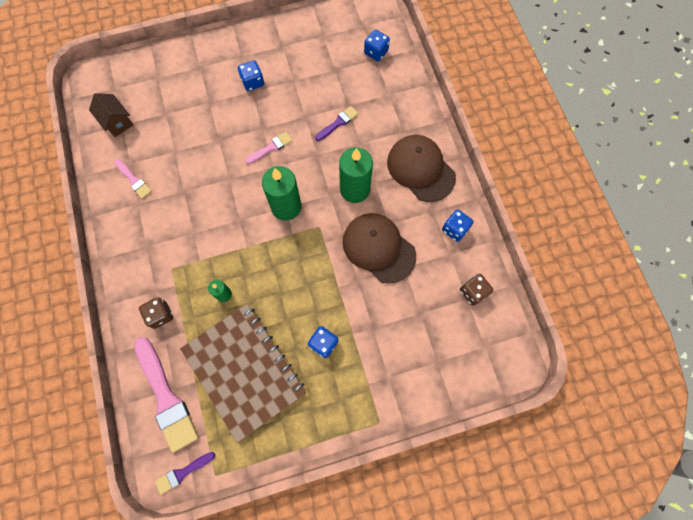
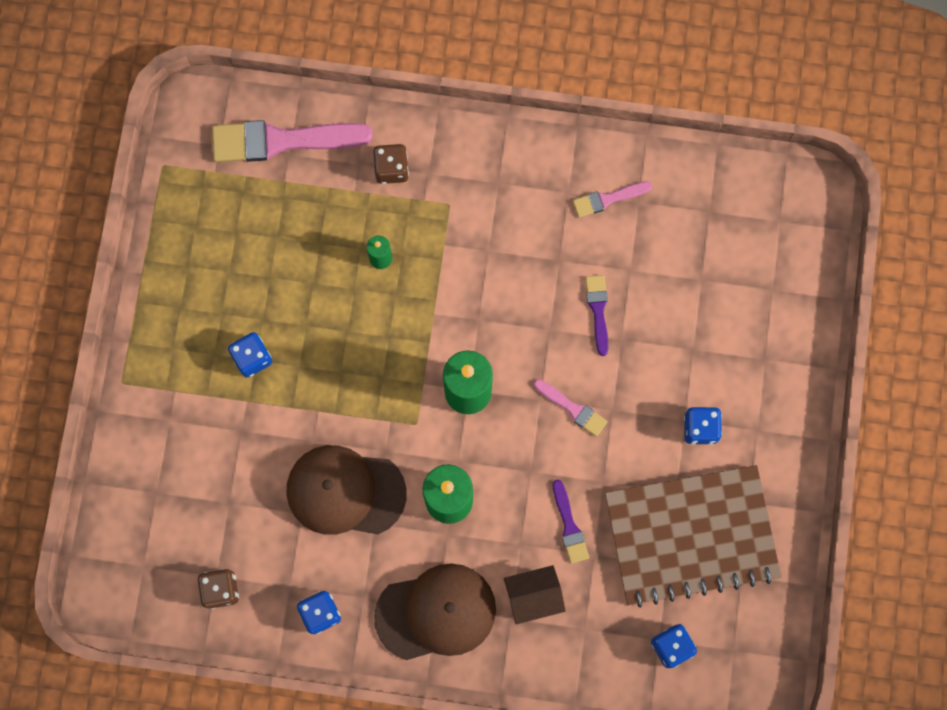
camera: 115 degrees right, 5 degrees up
(117, 122) = (717, 206): brown house -> brown house (533, 596)
(183, 473) = (184, 130): purple brush -> purple brush (598, 310)
(244, 371) = (268, 245): brown notebook -> brown notebook (691, 535)
(271, 148) = (572, 408): pink brush -> pink brush turned 45 degrees counterclockwise
(378, 248) = (345, 491): brown cap -> brown cap turned 150 degrees counterclockwise

